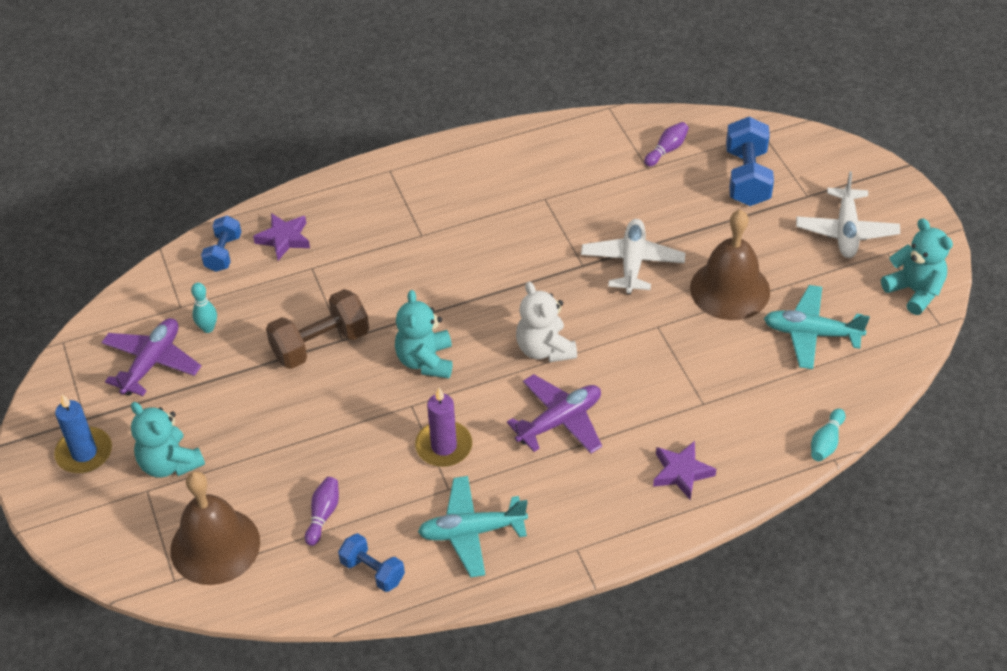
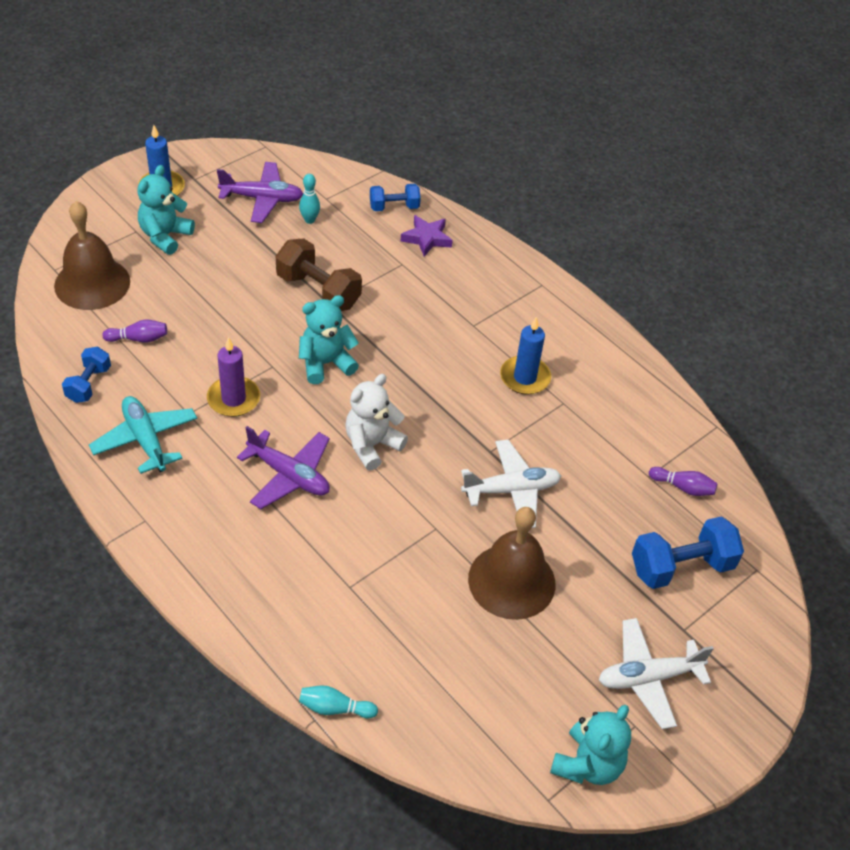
camera: 65 degrees right, 0 degrees up
(504, 216) = (525, 377): none -> blue candle
(681, 472) = (256, 585): purple star -> none
(811, 333) = (481, 668): turquoise plane -> none

